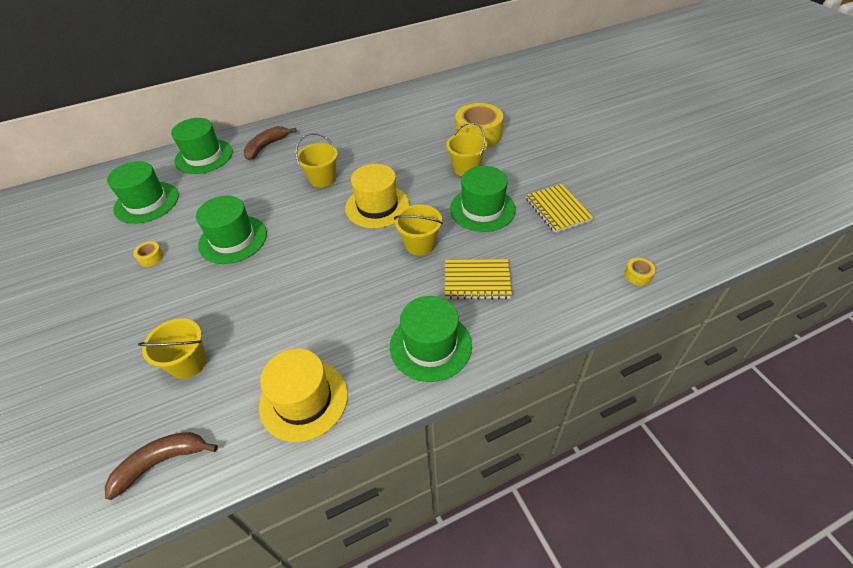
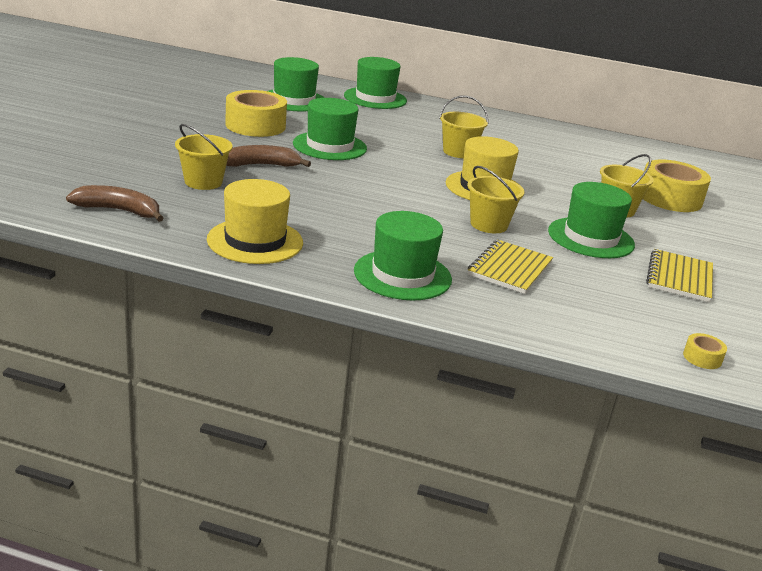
camera: 35 degrees right, 20 degrees down
(151, 257) = (255, 125): yellow tape -> yellow tape, size x2.36
(266, 146) = (437, 115): brown banana -> brown banana (262, 165)
(477, 281) = (510, 269): yellow notebook -> yellow notebook turned 75 degrees clockwise

